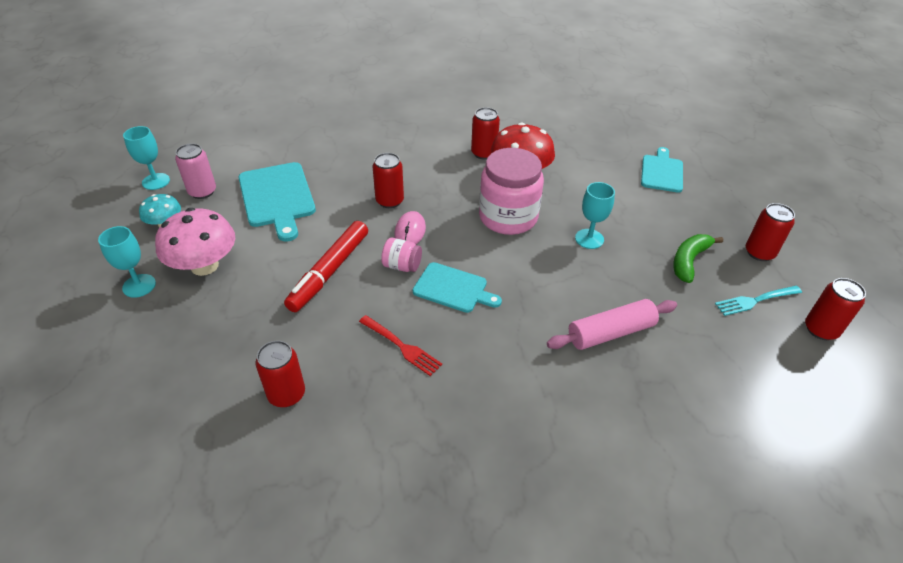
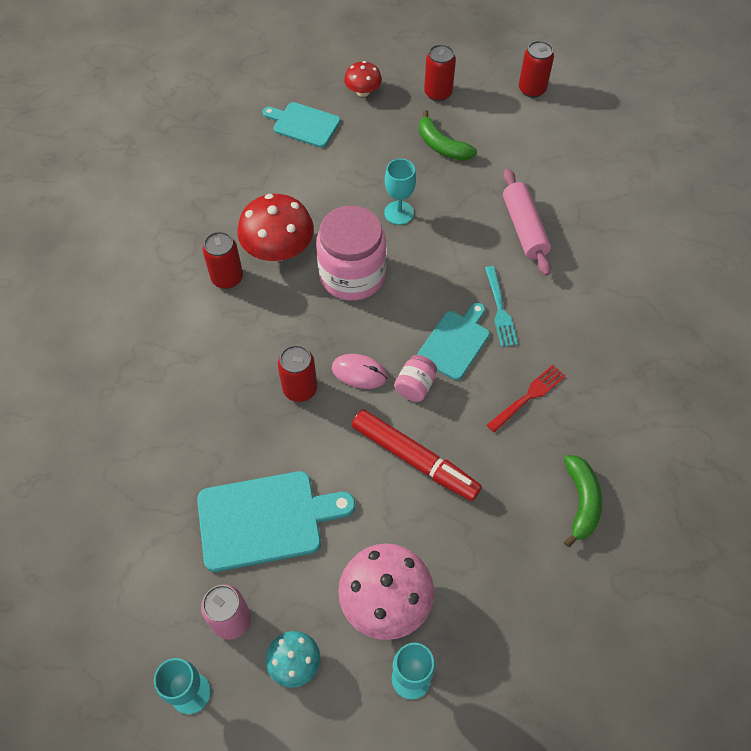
camera: 80 degrees left, 15 degrees up
(286, 394) = (581, 502): red can -> green banana
(725, 202) = (363, 92): none -> red mushroom
(756, 300) = (496, 117): turquoise fork -> turquoise fork (499, 309)

